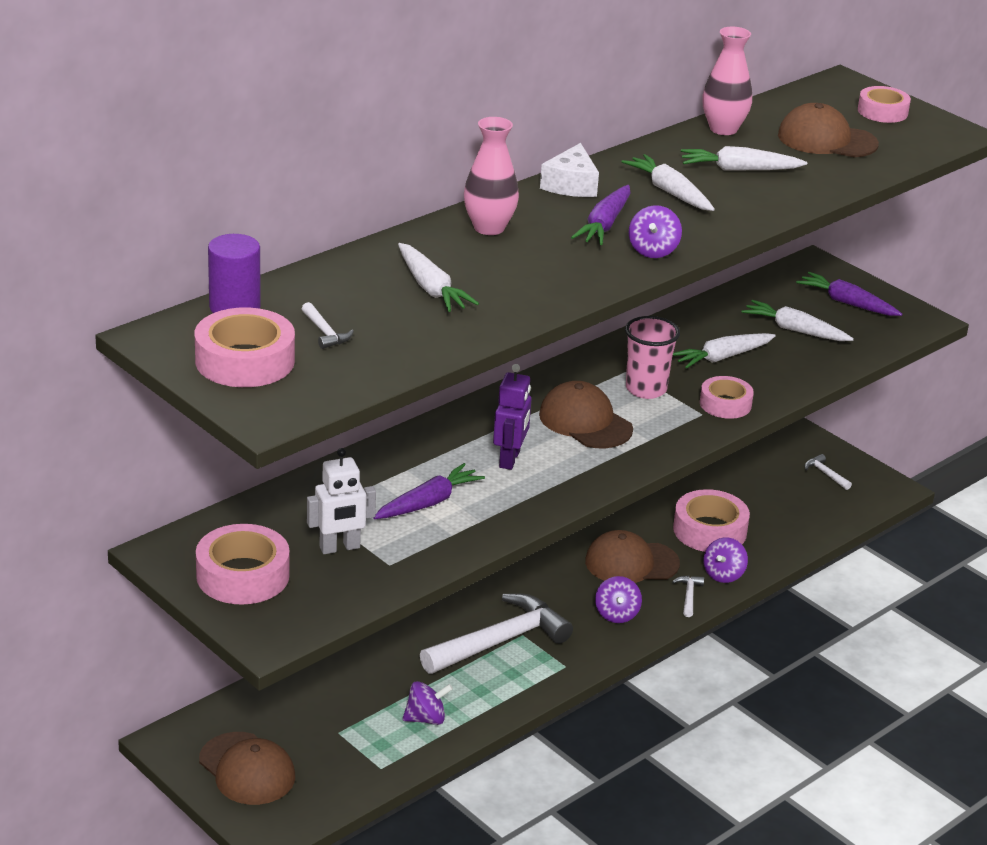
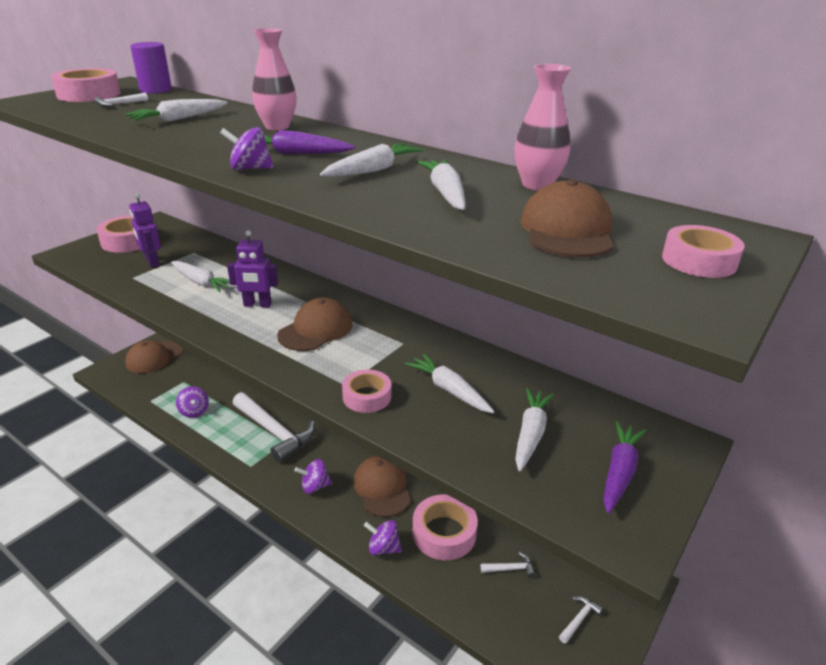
camera: 80 degrees right, 0 degrees up
(340, 548) = (152, 262): white robot -> purple robot
(428, 503) = (201, 282): purple carrot -> white carrot
(571, 185) = (365, 142): white cheese -> none
(646, 389) = (375, 353): pink cup -> none
(689, 596) = (348, 527): white hammer -> white hammer (510, 569)

